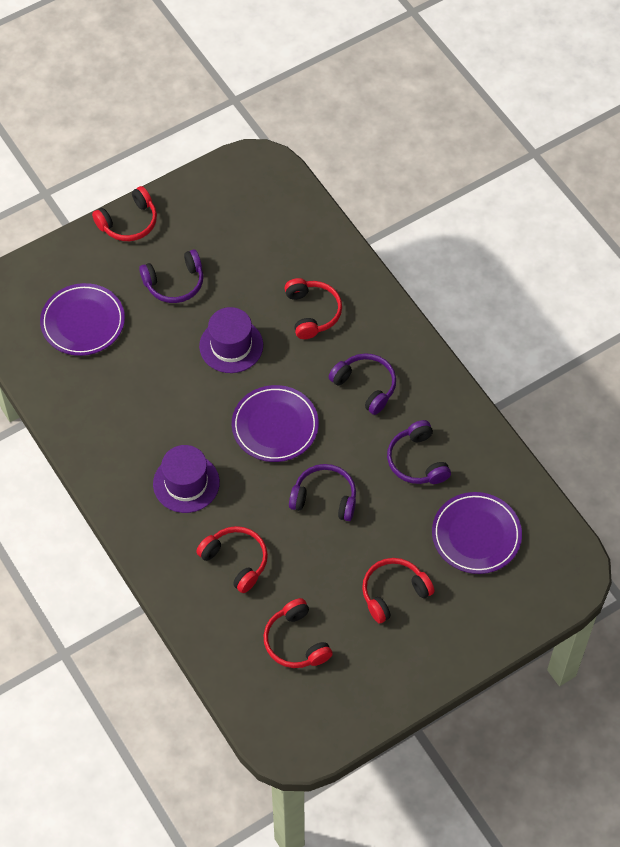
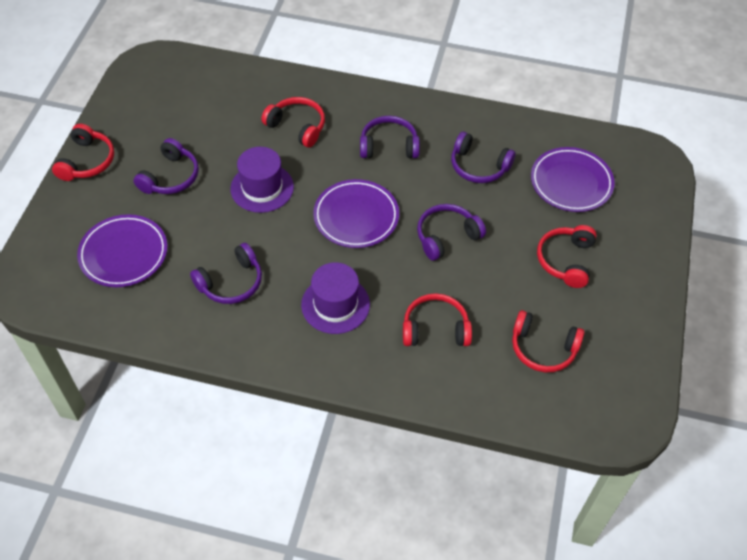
camera: 45 degrees left, 5 degrees down
(132, 405) = (231, 282): none -> purple headphones

